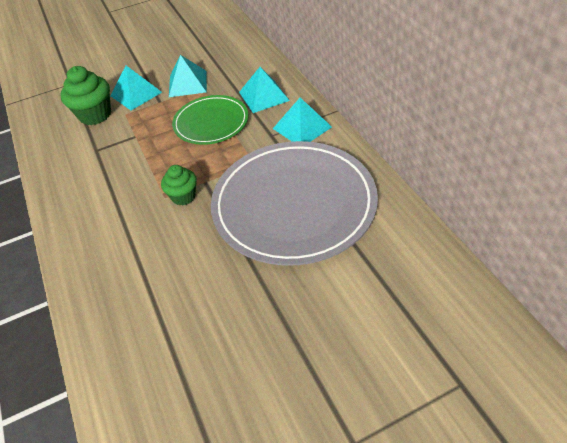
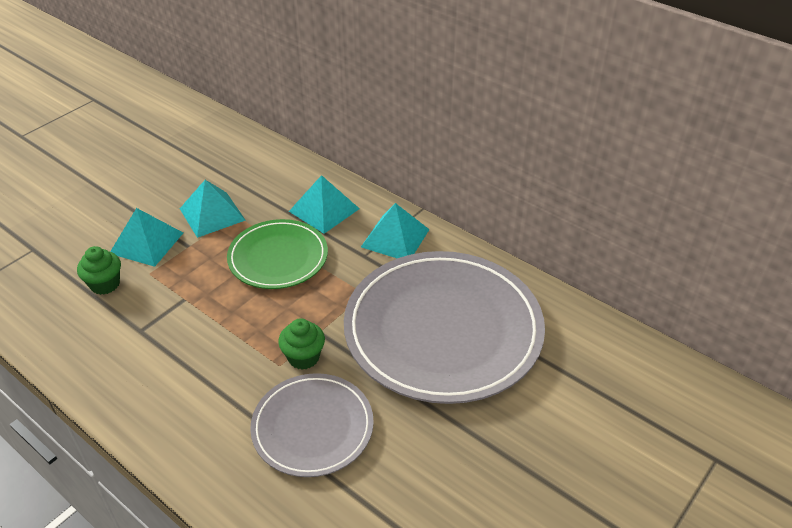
camera: 30 degrees left, 5 degrees down
(95, 115) = (105, 284): green cupcake -> green cupcake, size x0.63
(158, 247) = (312, 427): none -> grey plate

